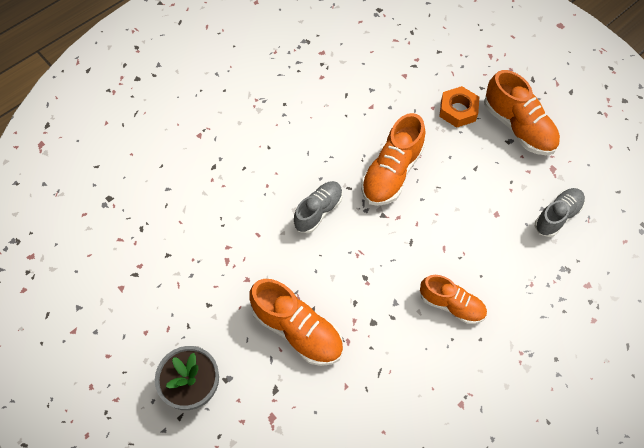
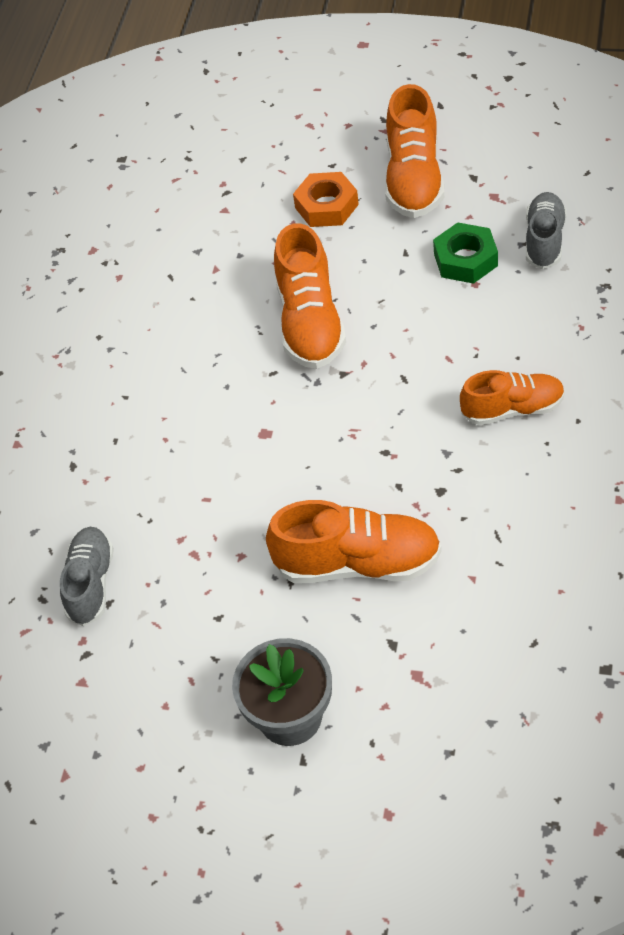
camera: 30 degrees left, 10 degrees down
(318, 211) = (259, 422): grey shoe -> grey shoe (91, 584)
(503, 196) = (465, 259): none -> green nut
(518, 127) = (414, 179): orange shoe -> orange shoe turned 75 degrees clockwise

